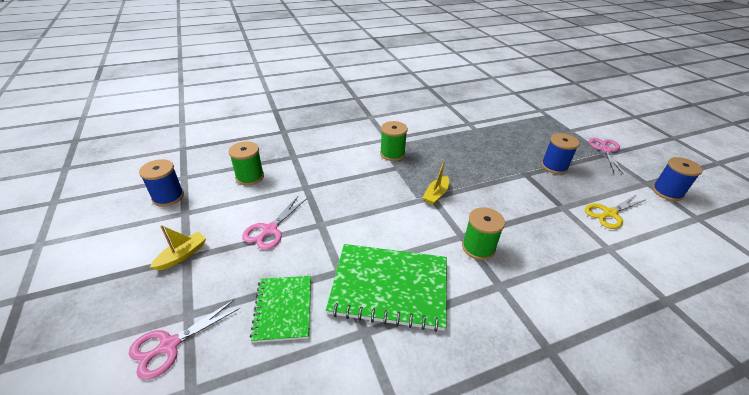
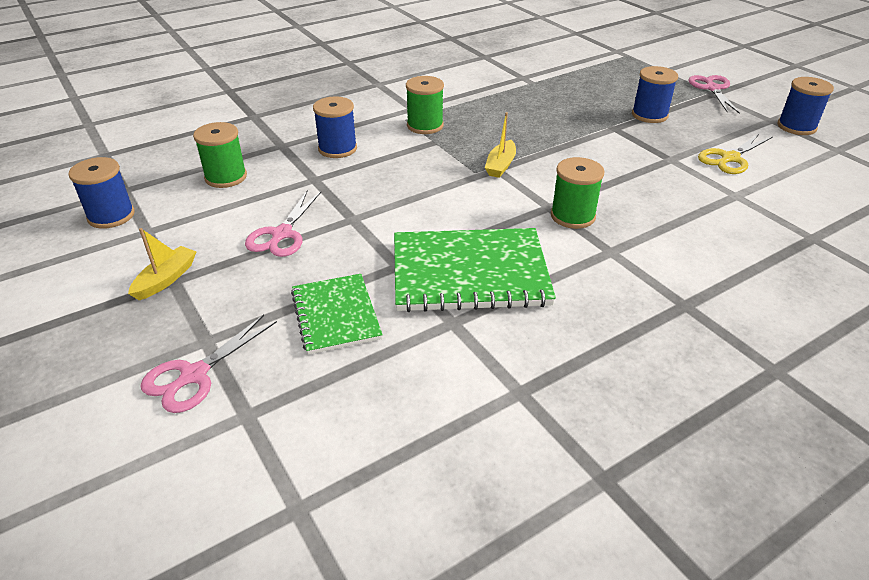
camera: 10 degrees left, 0 degrees up
(329, 164) = (337, 149): none -> blue spool

